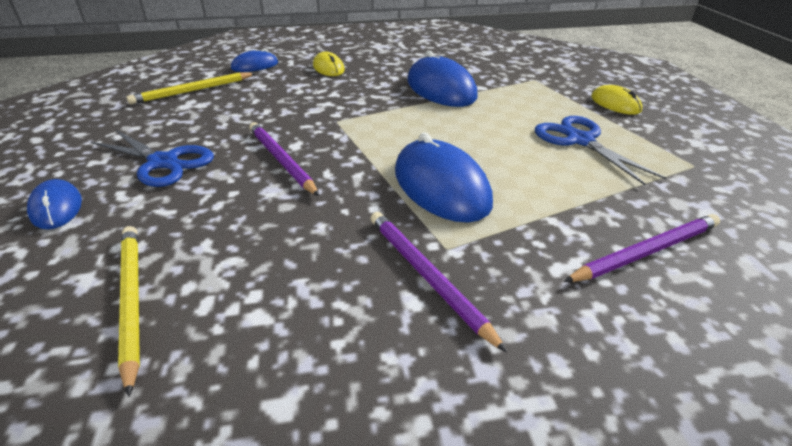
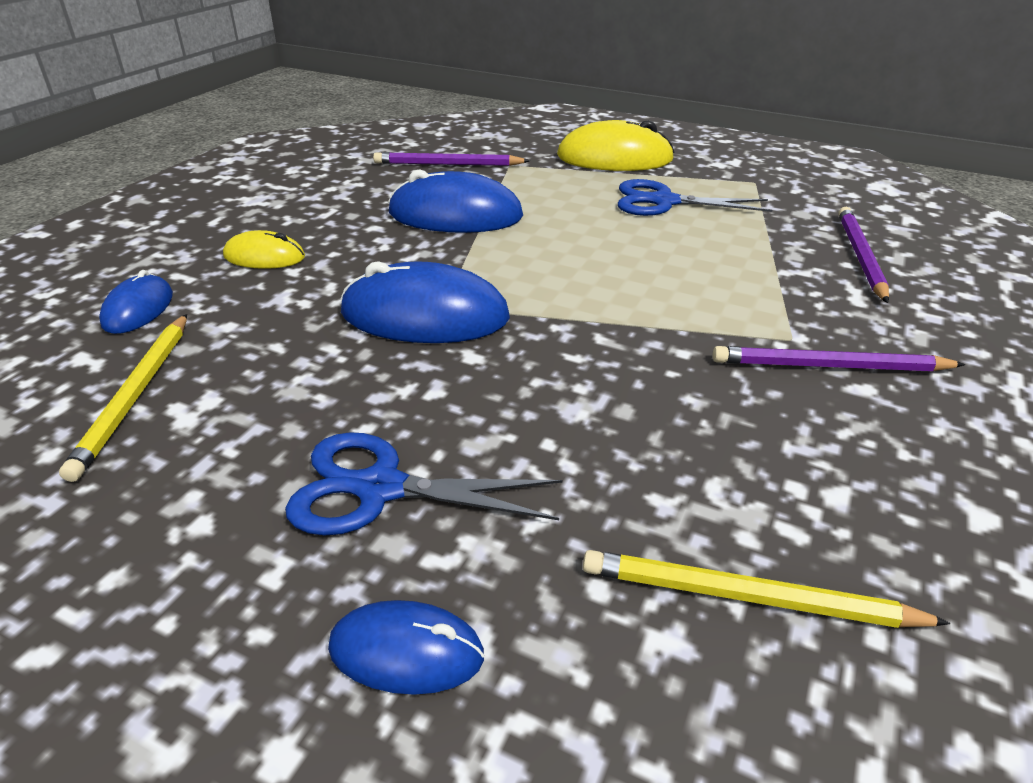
camera: 55 degrees left, 0 degrees up
(163, 162) = (380, 488): blue scissors -> blue scissors turned 150 degrees counterclockwise
(281, 160) = (503, 379): purple pencil -> purple pencil (448, 164)
(441, 186) = (678, 299): blue mouse -> blue mouse (425, 315)
(615, 104) = (614, 158): yellow mouse -> yellow mouse, size x1.81

